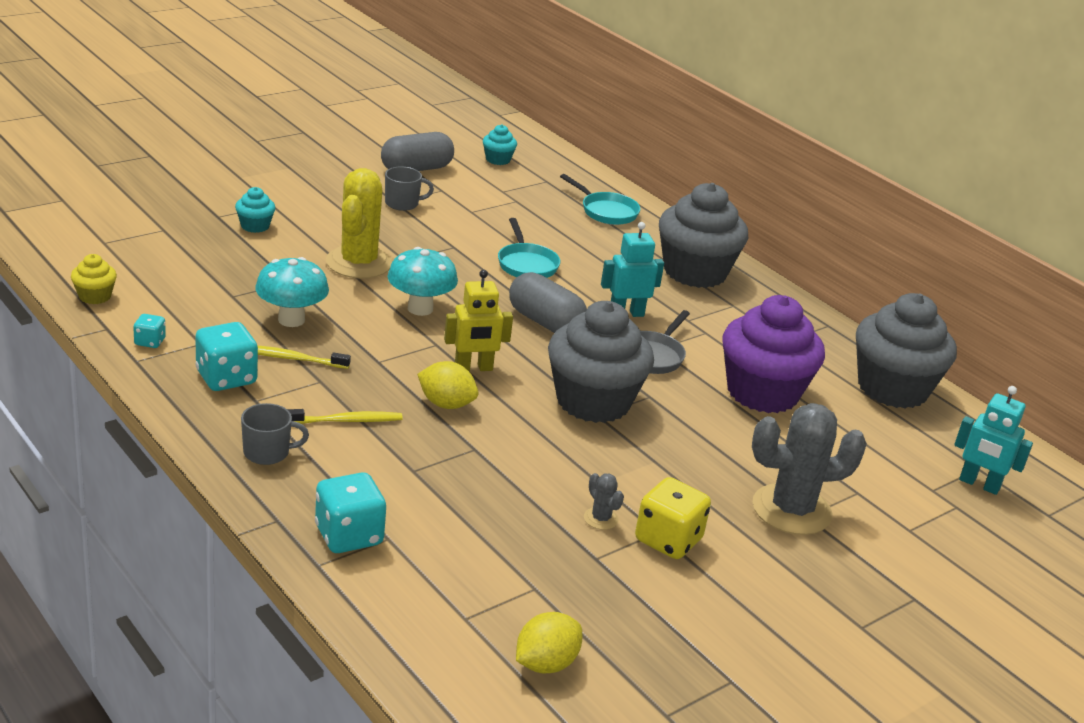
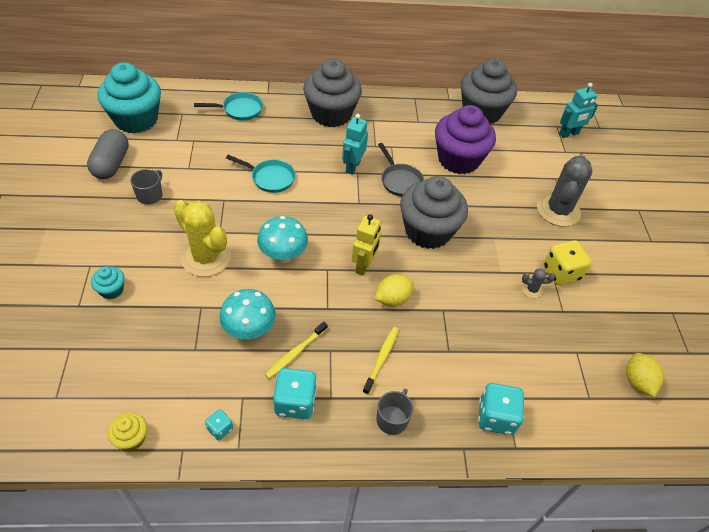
camera: 55 degrees left, 20 degrees up
(498, 160) = (136, 120): turquoise cupcake -> turquoise cupcake, size x2.31
(545, 322) = (337, 206): grey capsule -> none

